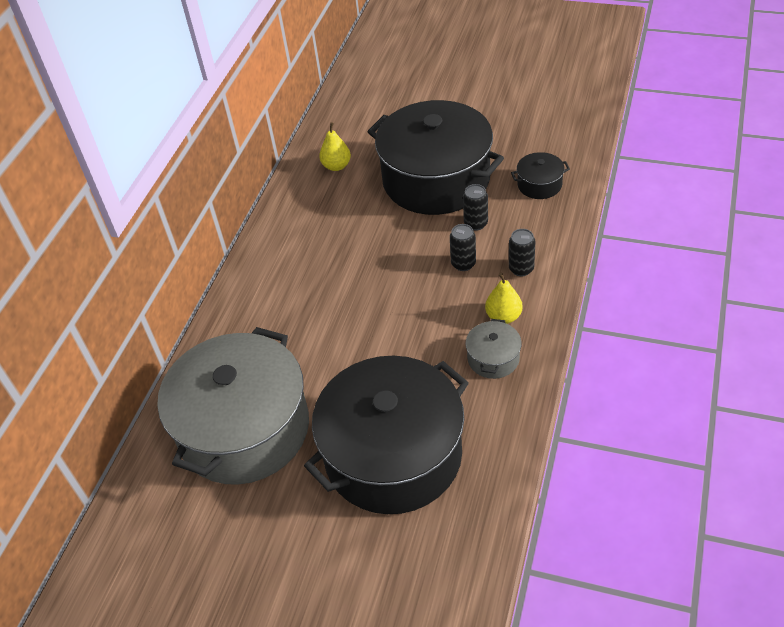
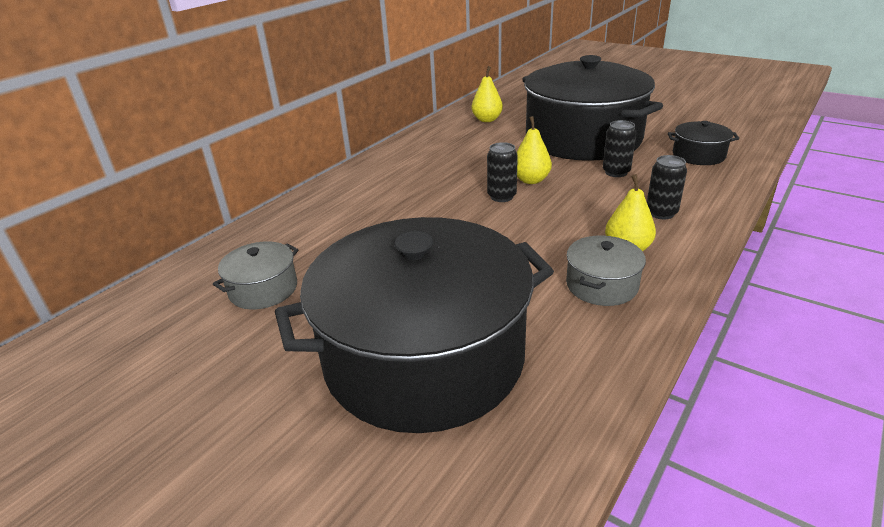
camera: 15 degrees right, 15 degrees down
(244, 429) = (263, 289): grey pot -> grey pot, size x0.40
(407, 250) = (531, 180): none -> yellow pear
(463, 264) = (591, 199): black can -> black can (501, 196)

